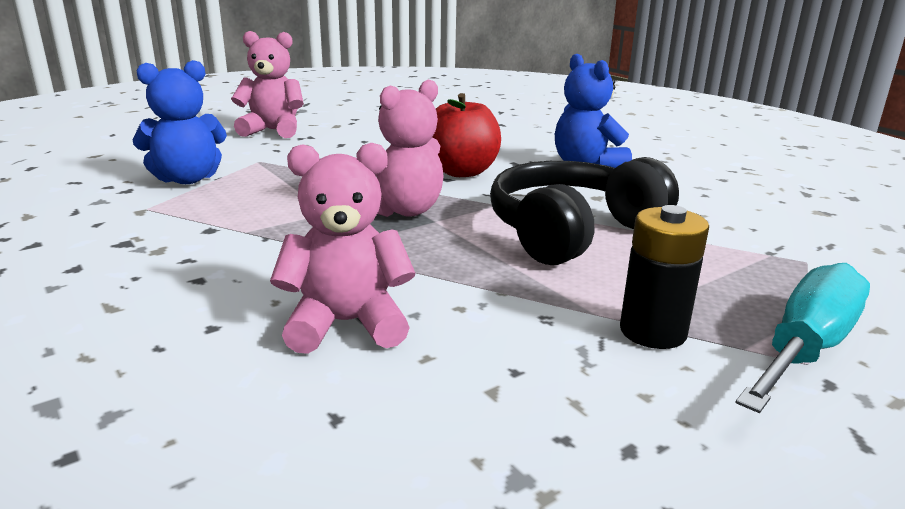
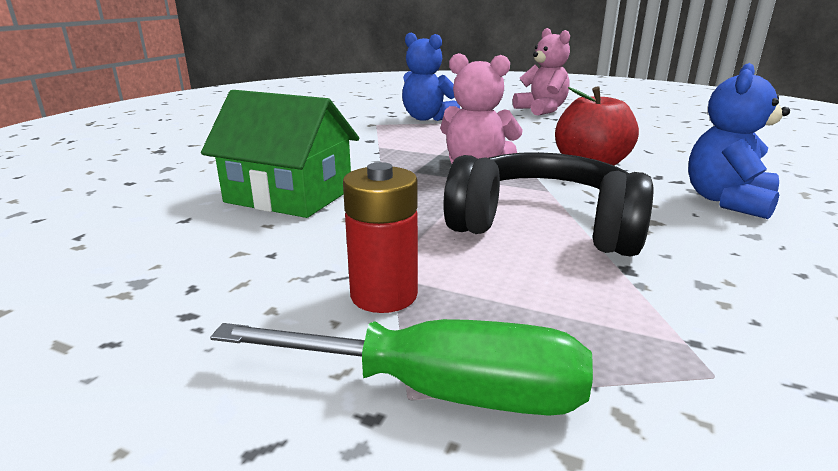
camera: 60 degrees right, 0 degrees up
(346, 324) = (289, 195): pink teddy bear -> green house
(653, 332) = (384, 295): black battery -> red battery
(806, 348) = (441, 392): turquoise screwdriver -> green screwdriver

